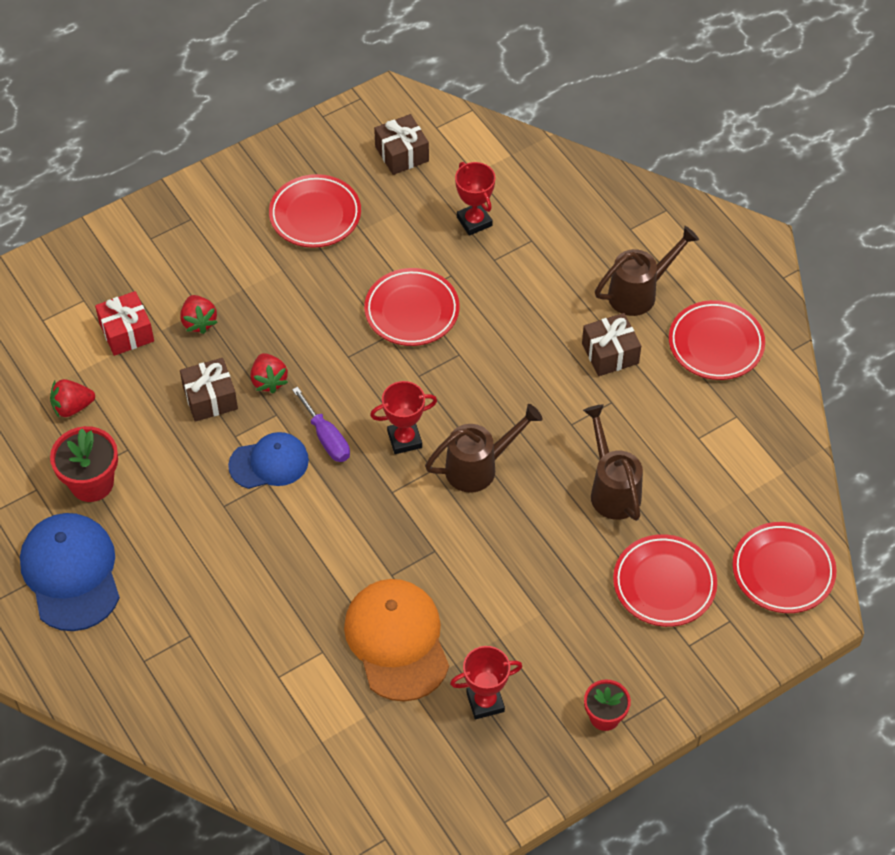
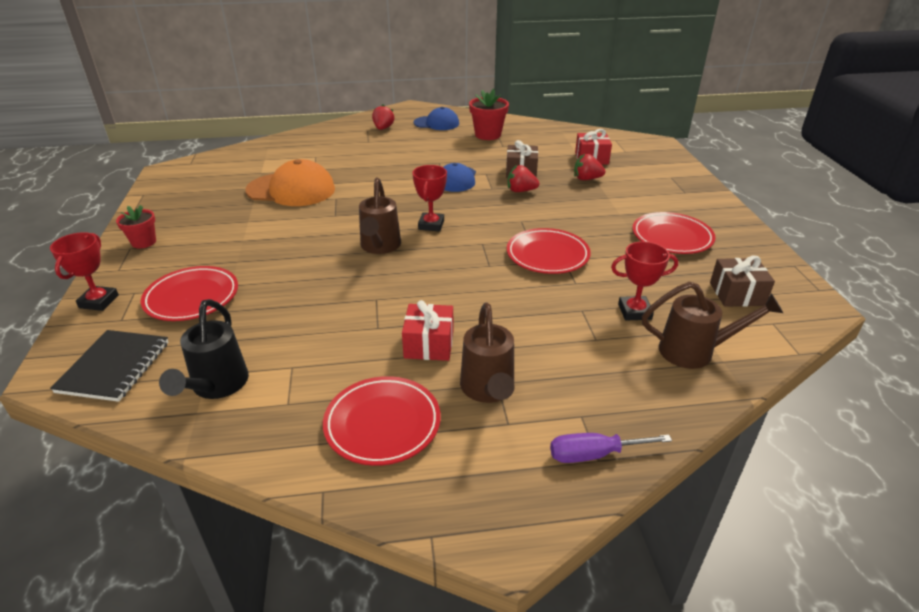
camera: 115 degrees right, 20 degrees down
(71, 573) = (436, 123): blue cap -> blue cap, size x0.64
(72, 407) = (544, 138): red strawberry -> red strawberry (383, 128)
(326, 438) = (458, 199): purple screwdriver -> purple screwdriver (594, 454)
(485, 702) = (216, 206): red trophy -> red trophy (99, 301)
(610, 353) = (429, 344): brown gift -> red gift
(612, 489) = (297, 300): brown watering can -> brown watering can (695, 351)
(753, 476) = (216, 387): none -> black watering can
(783, 571) = (114, 367): red plate -> black notebook

